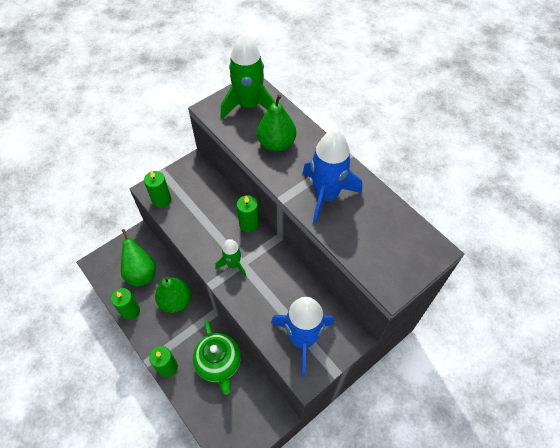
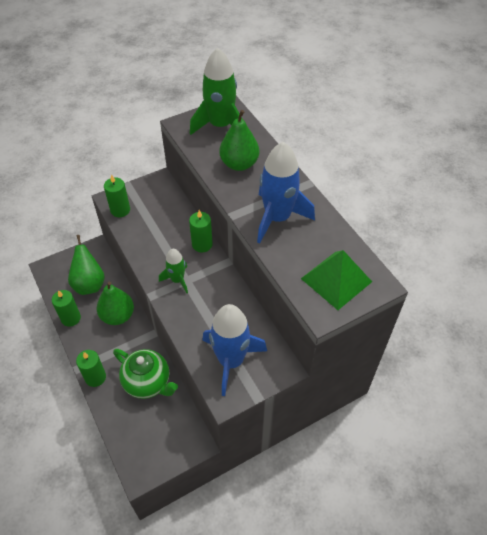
camera: 10 degrees right, 5 degrees down
(219, 364) = (148, 382): green teapot -> green teapot turned 45 degrees counterclockwise
(396, 252) = (336, 280): none -> green pyramid

